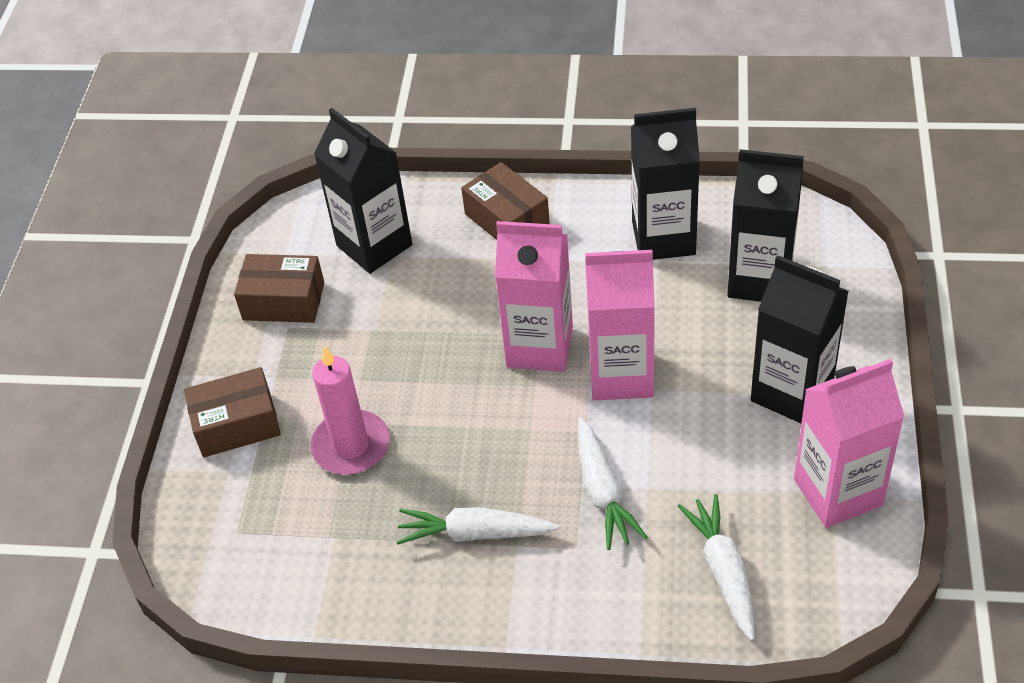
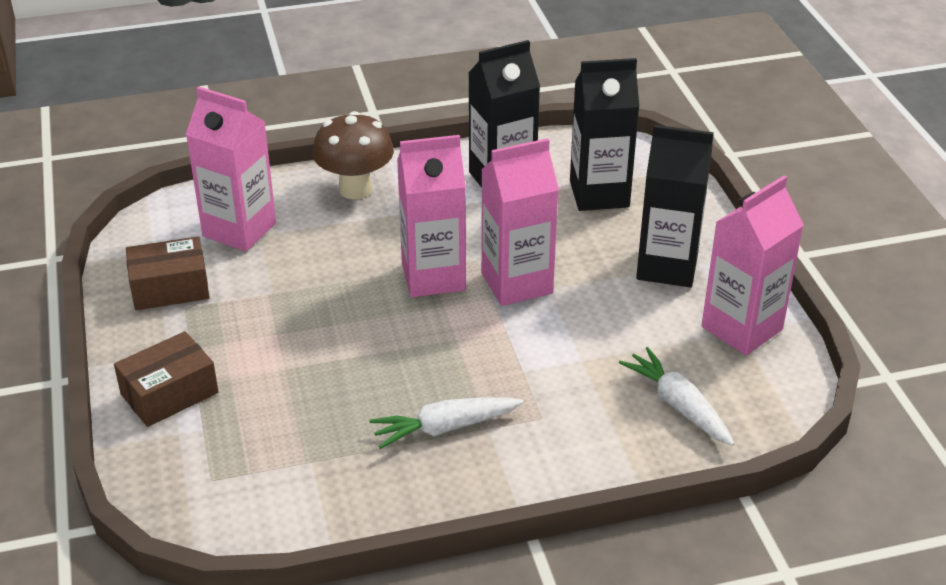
camera: 25 degrees left, 10 degrees down
(351, 446) = (293, 386): pink candle -> none
(374, 245) = (239, 230): black carton -> pink carton
(507, 219) = (355, 189): brown box -> brown mushroom
(603, 491) = (545, 371): white carrot -> none

